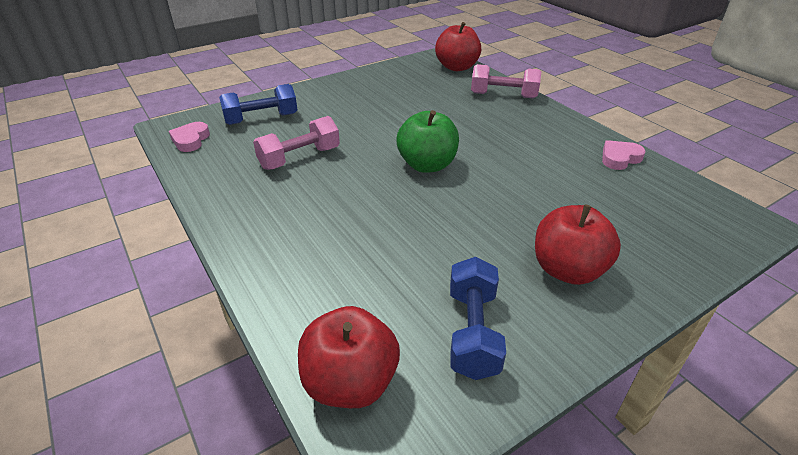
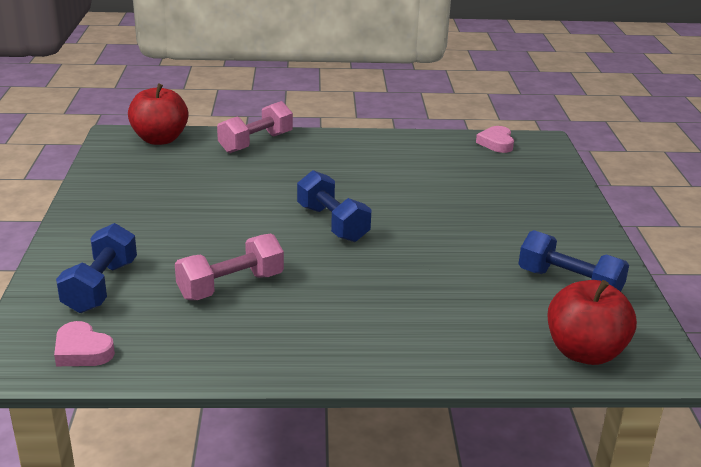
camera: 60 degrees left, 10 degrees down
(299, 158) = (231, 286): pink dumbbell -> pink dumbbell turned 60 degrees clockwise
(427, 165) = (332, 223): green apple -> blue dumbbell
(567, 270) = (534, 222): red apple -> none
(619, 158) = (421, 144): pink heart -> pink heart (496, 143)

